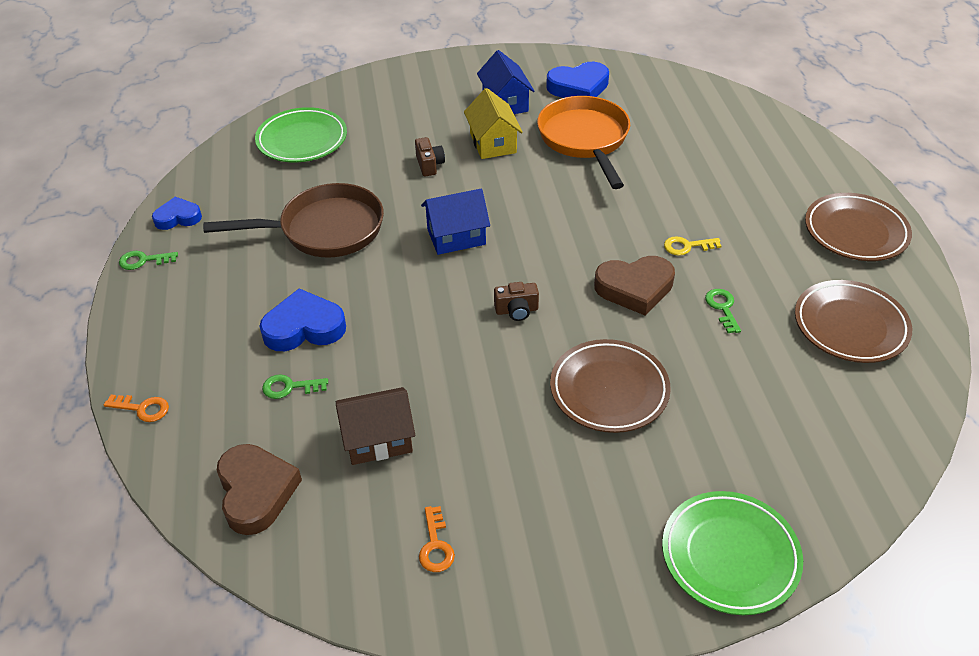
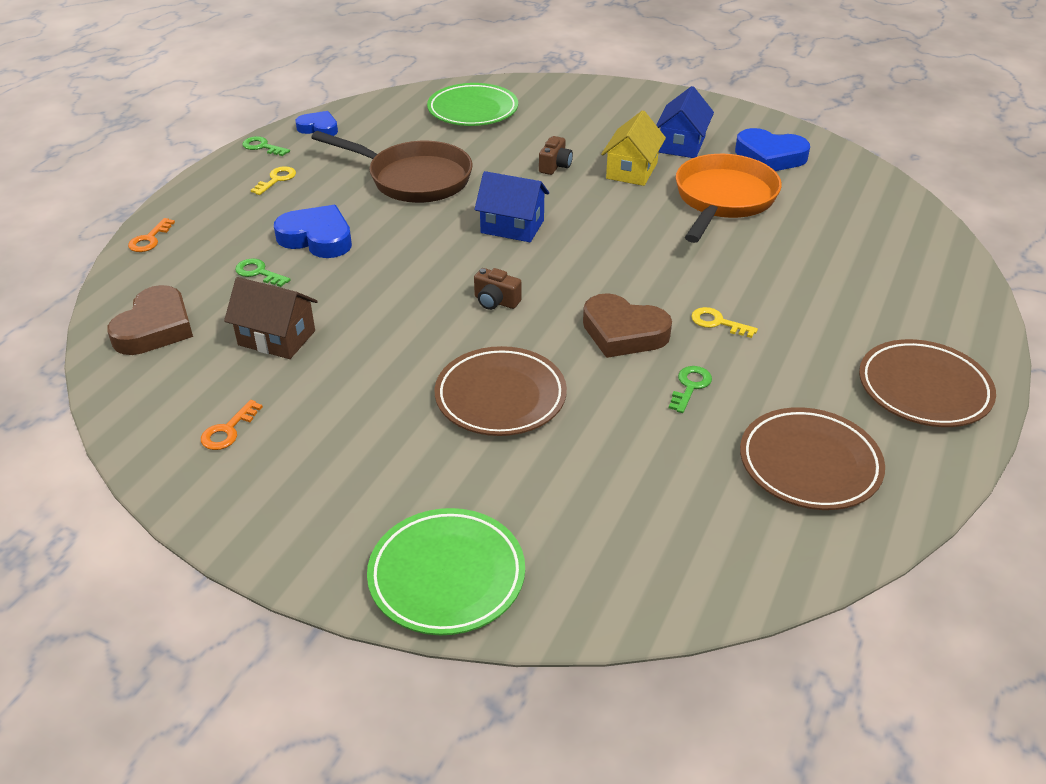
camera: 35 degrees right, 5 degrees down
(142, 408) = (150, 239): orange key -> orange key turned 60 degrees clockwise
(198, 288) = (276, 180): none -> yellow key

